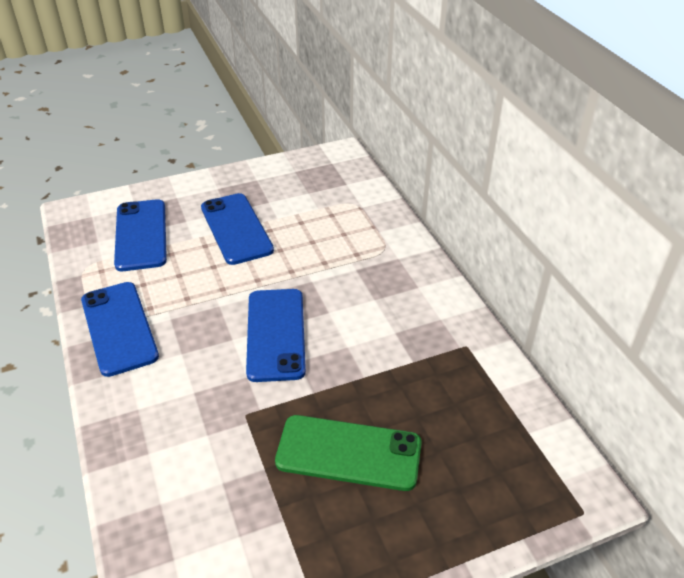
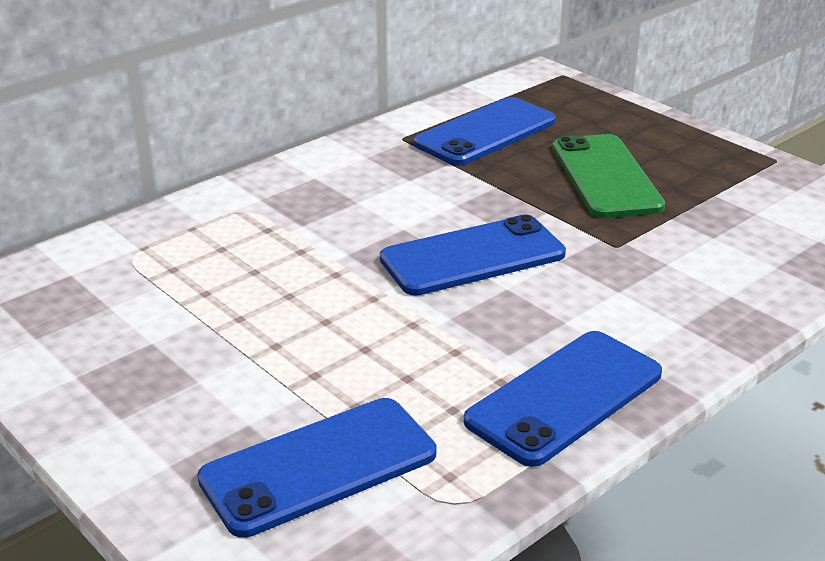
camera: 110 degrees left, 10 degrees down
(236, 229) = (250, 355): blue phone -> blue phone (485, 132)

